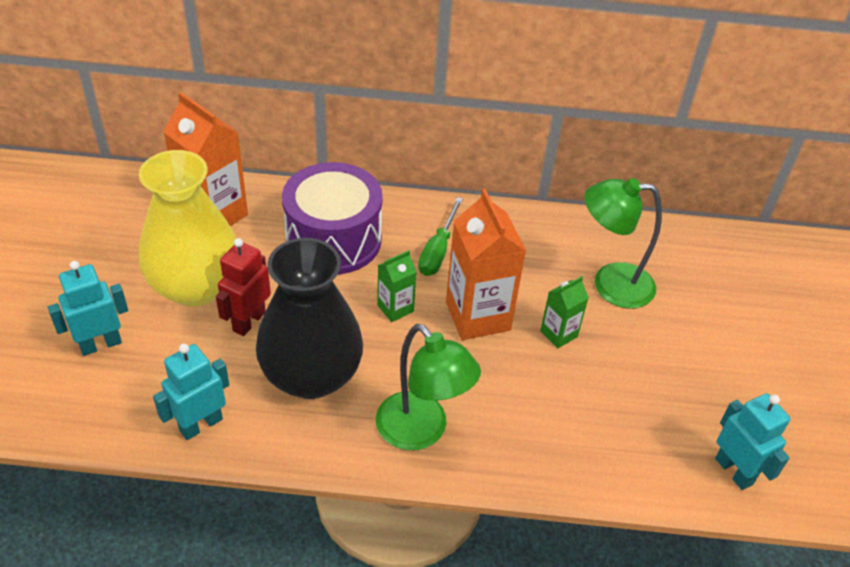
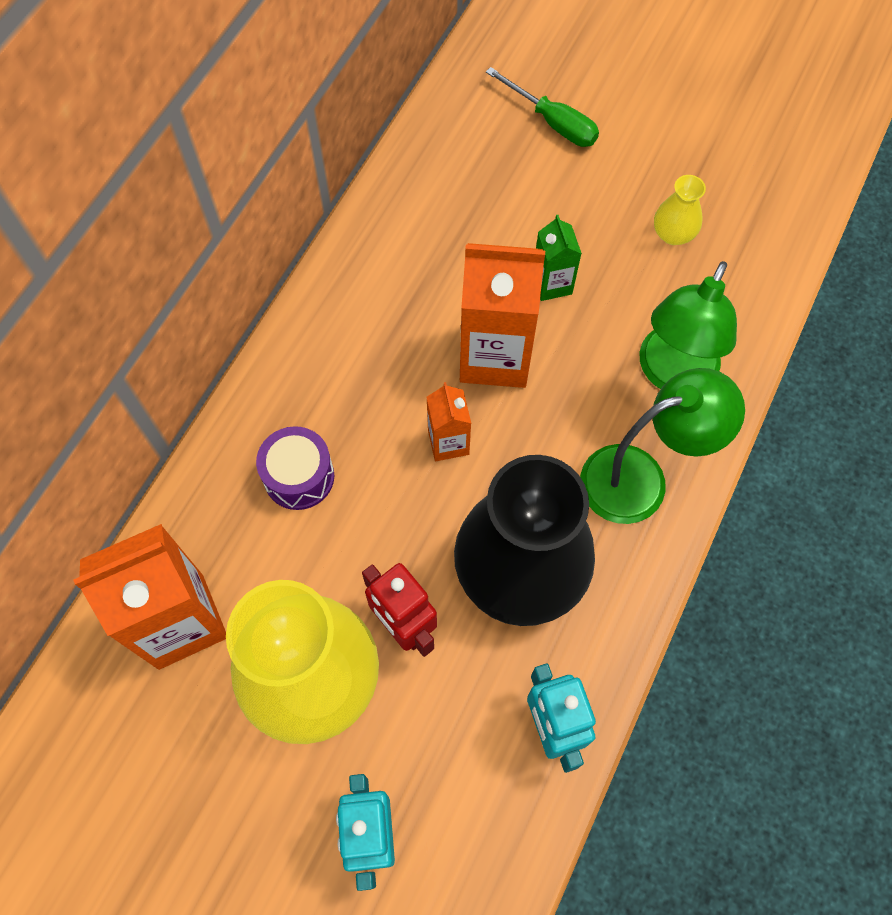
camera: 65 degrees left, 20 degrees up
(333, 239) = (299, 476): purple drum -> purple drum, size x0.52
(395, 308) = (448, 442): green carton -> orange carton
(438, 251) = (372, 359): green screwdriver -> green screwdriver (552, 122)
(610, 284) = (499, 201): green lamp -> green lamp (672, 374)
(655, 401) = (673, 234): none -> yellow vase
(734, 471) = (776, 207): turquoise robot -> none

